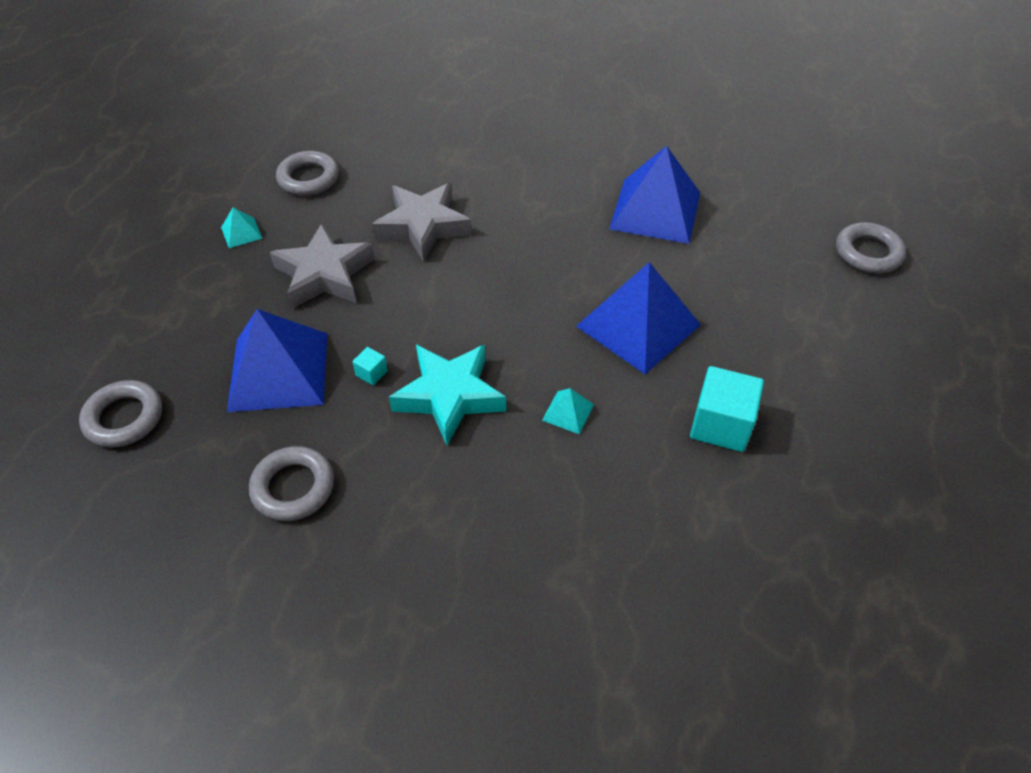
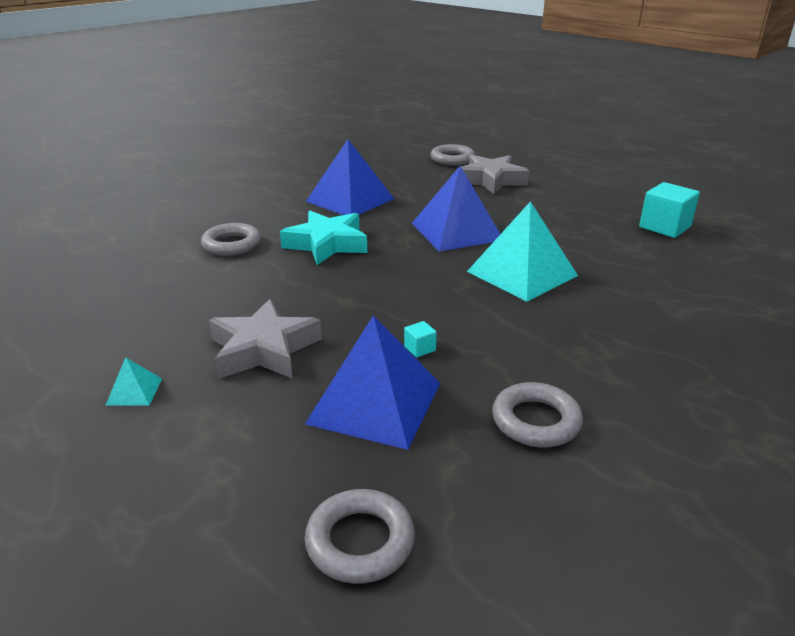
camera: 65 degrees left, 20 degrees down
(308, 178) = (106, 332): grey ring -> grey ring (232, 245)
(423, 226) = (258, 286): grey star -> grey star (491, 180)
(449, 396) = (474, 316): turquoise star -> turquoise star (327, 244)
(568, 412) = (522, 273): turquoise pyramid -> turquoise pyramid, size x2.39
(721, 425) = (563, 229): turquoise cube -> turquoise cube (664, 227)

